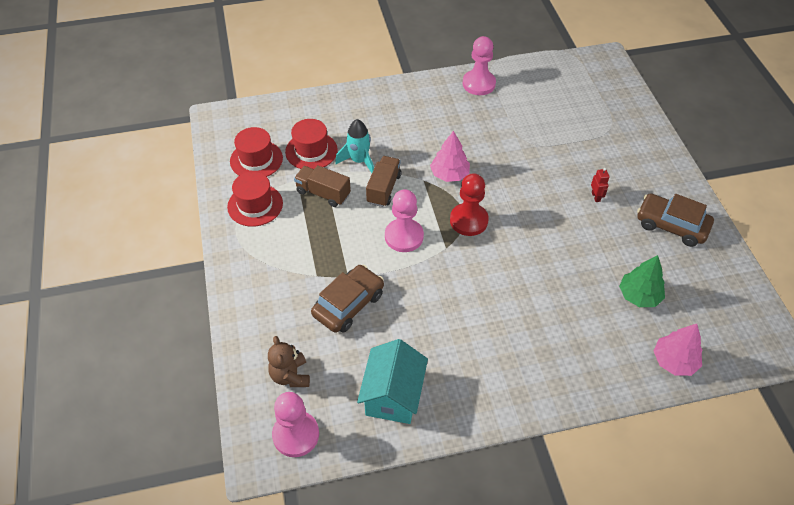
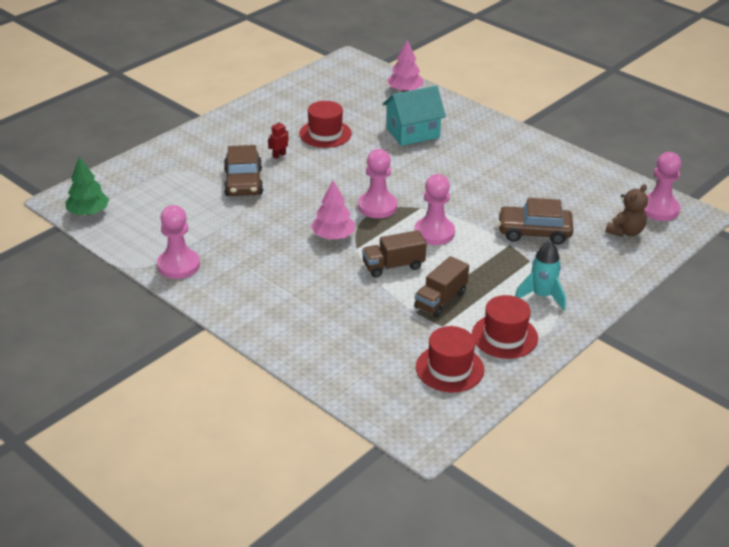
camera: 125 degrees left, 15 degrees down
(311, 151) = (395, 335): red hat -> red hat (325, 134)
(323, 193) = (440, 300): brown truck -> brown truck turned 45 degrees clockwise
(359, 161) = (374, 297): turquoise rocket -> turquoise rocket (541, 296)
(393, 395) = (576, 182): turquoise house -> turquoise house (413, 133)
(468, 220) = (377, 207): red pawn -> pink pawn
(639, 295) = (364, 114): green tree -> green tree (88, 212)
(671, 225) = (275, 116): brown car -> brown car (243, 182)

